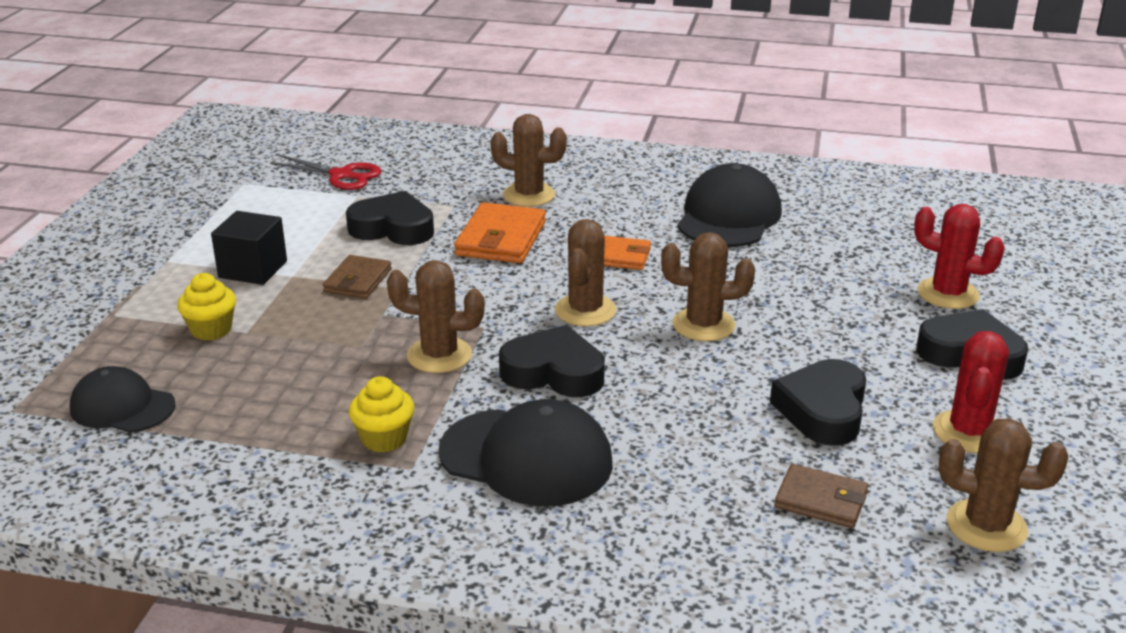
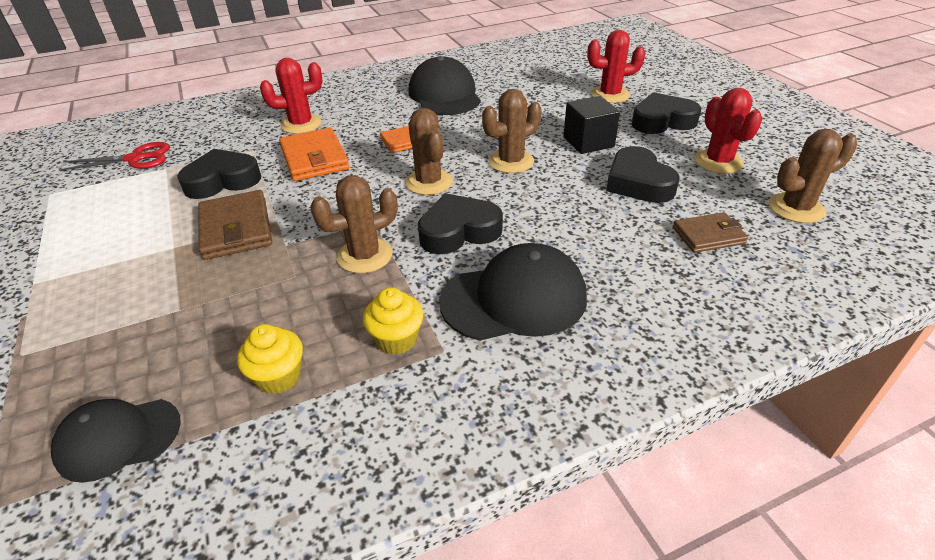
camera: 35 degrees left, 10 degrees up
(211, 330) = (142, 323): yellow cupcake -> yellow cupcake (279, 377)
(253, 269) = (130, 256): black cube -> black cube (588, 142)
(358, 280) = (236, 229): brown wallet -> brown wallet, size x1.56
(529, 195) = (301, 124): brown cactus -> red cactus

